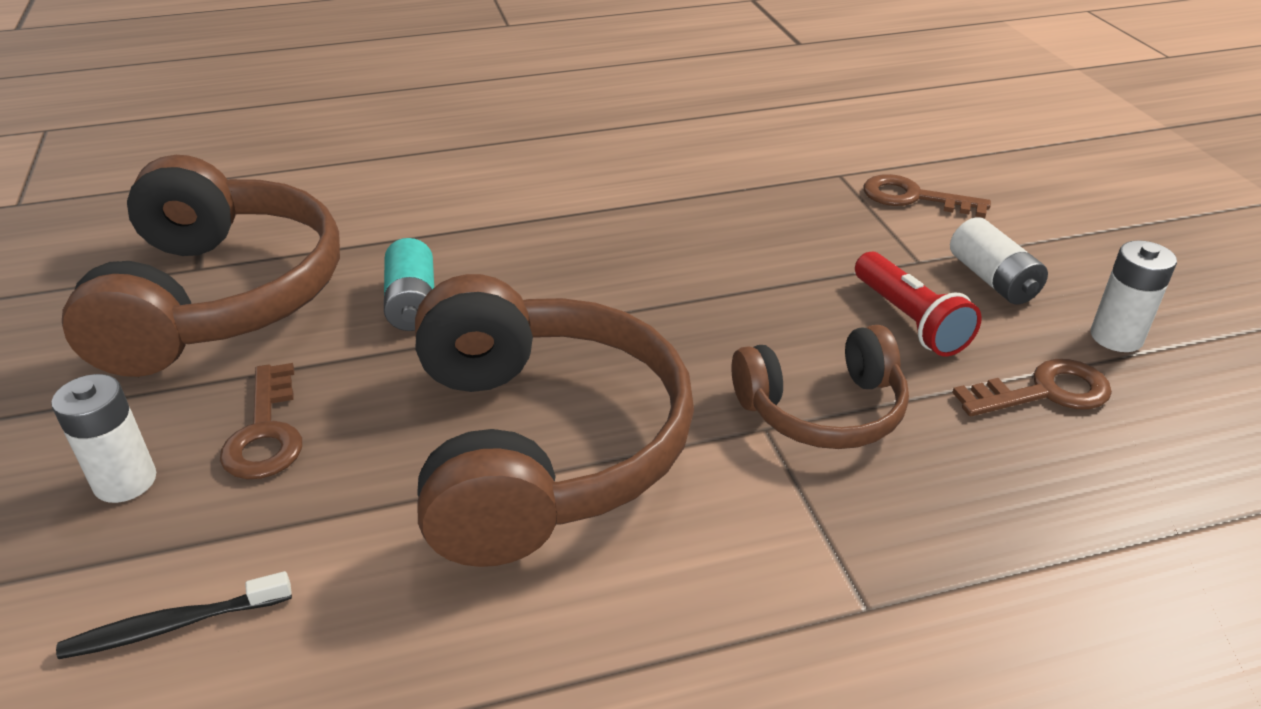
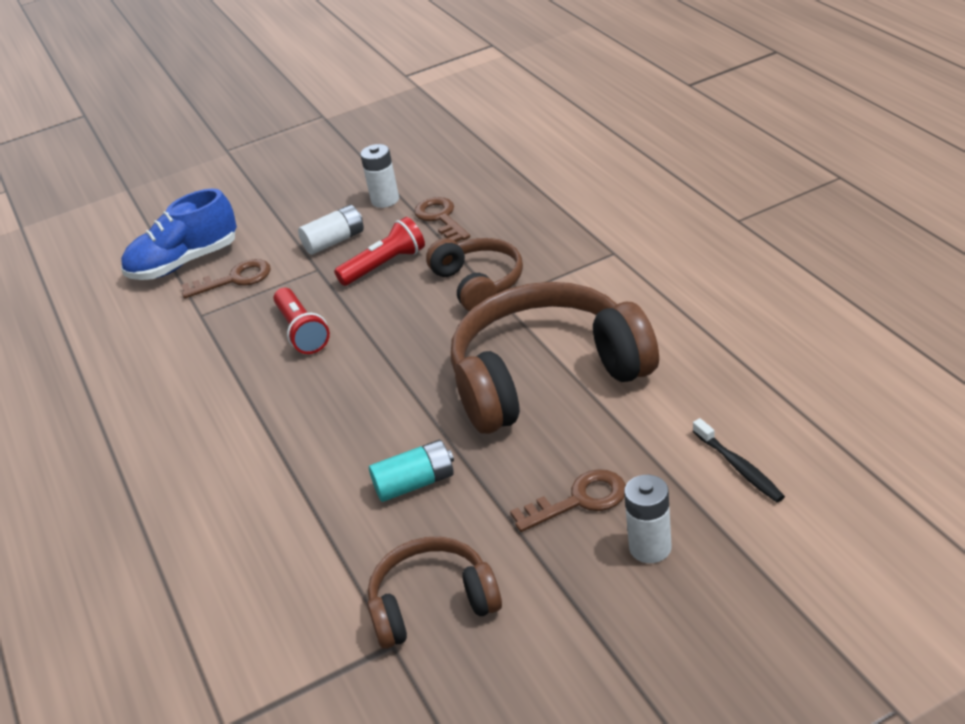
camera: 95 degrees left, 0 degrees up
(220, 297) = (432, 604): brown headphones -> brown headphones, size x0.55
(768, 241) = (302, 332): none -> red flashlight
(913, 198) = (234, 279): brown key -> brown key turned 120 degrees counterclockwise
(965, 164) = (184, 263): none -> blue shoe

